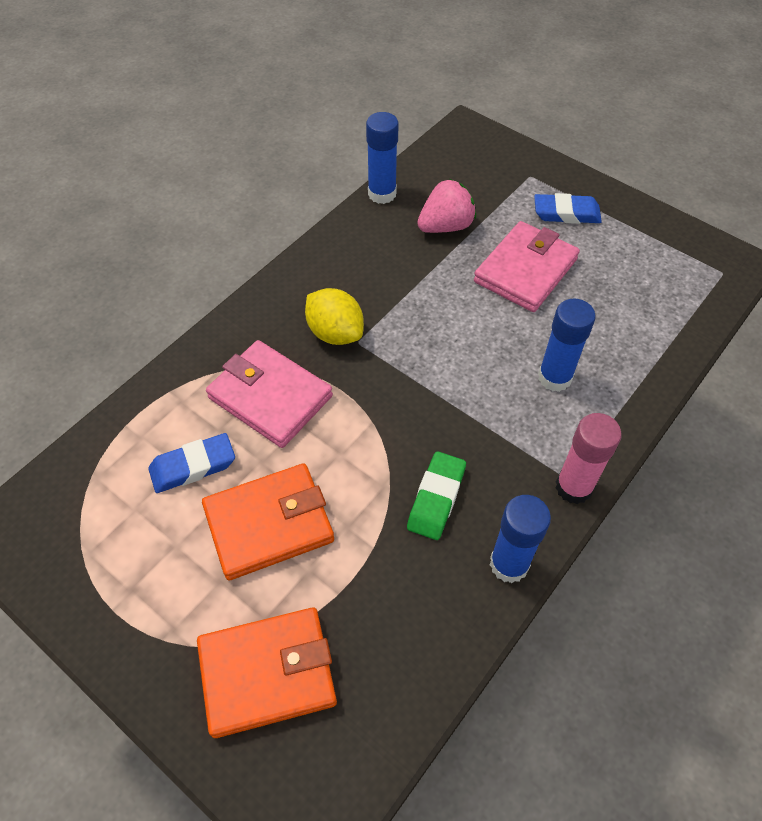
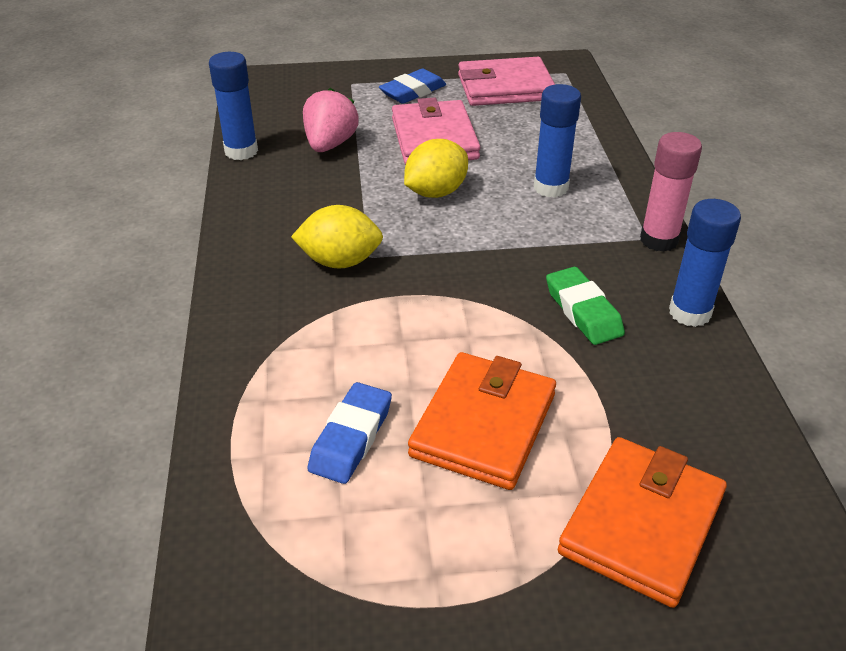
camera: 45 degrees left, 15 degrees down
(270, 397) = (348, 340): pink wallet -> pink wallet (505, 87)
(465, 320) = (436, 192): none -> yellow lemon

